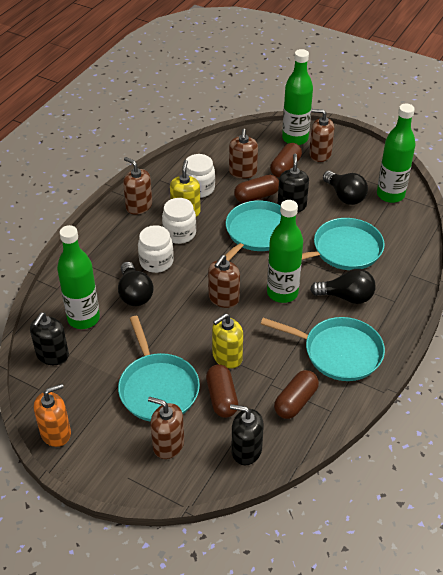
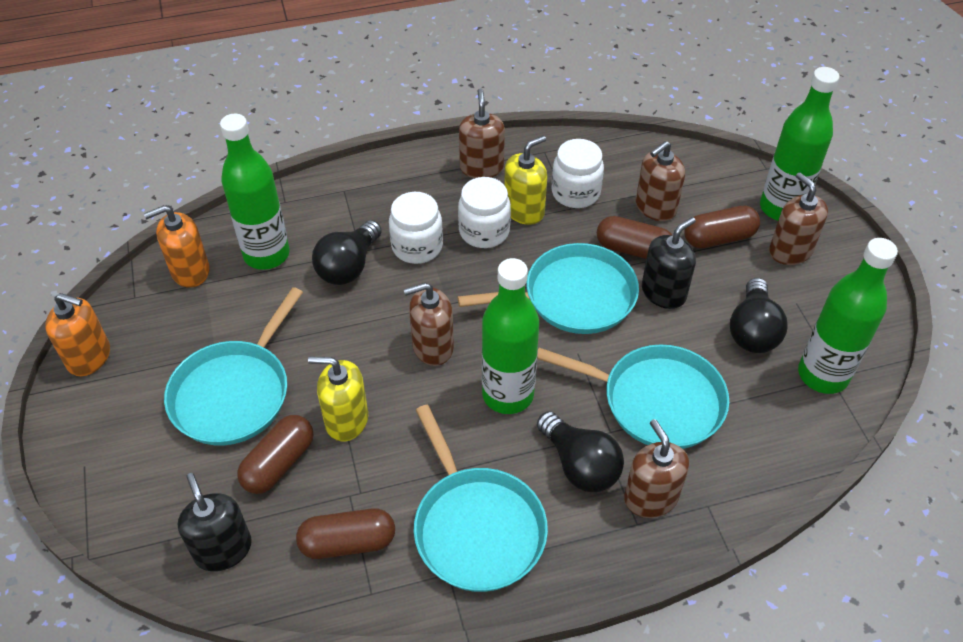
camera: 45 degrees right, 5 degrees up
(52, 355) = (190, 271): black soap dispenser -> orange soap dispenser
(168, 444) = (162, 466): brown soap dispenser -> brown soap dispenser (650, 498)

